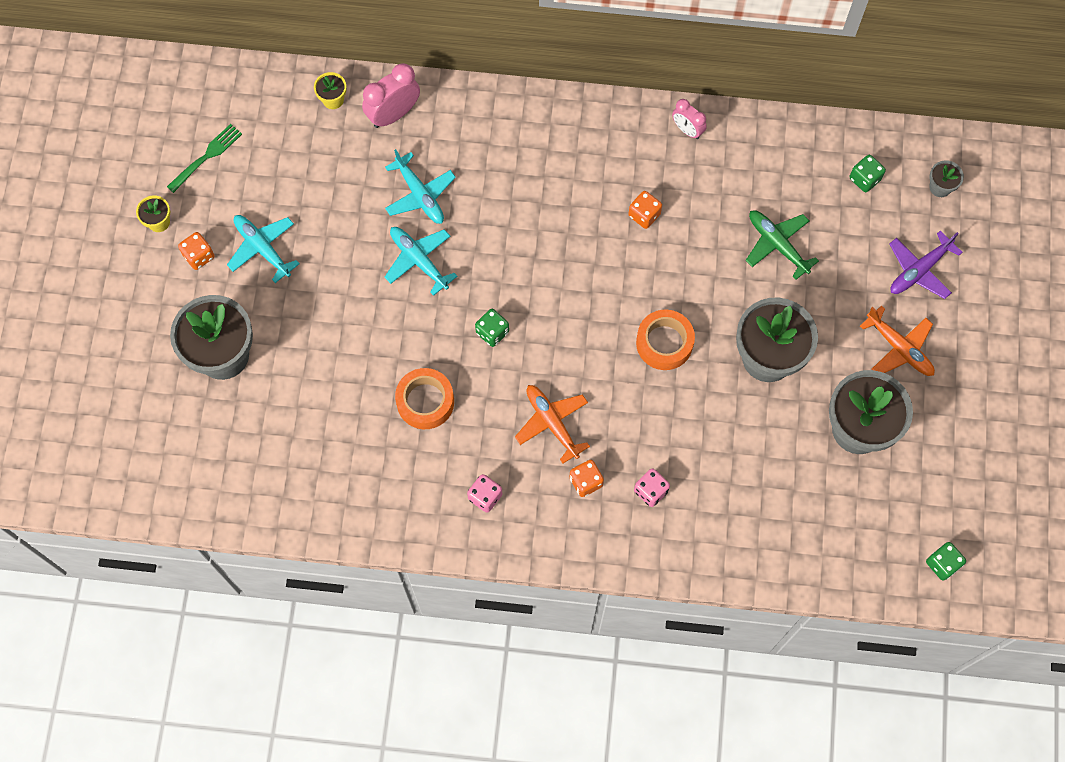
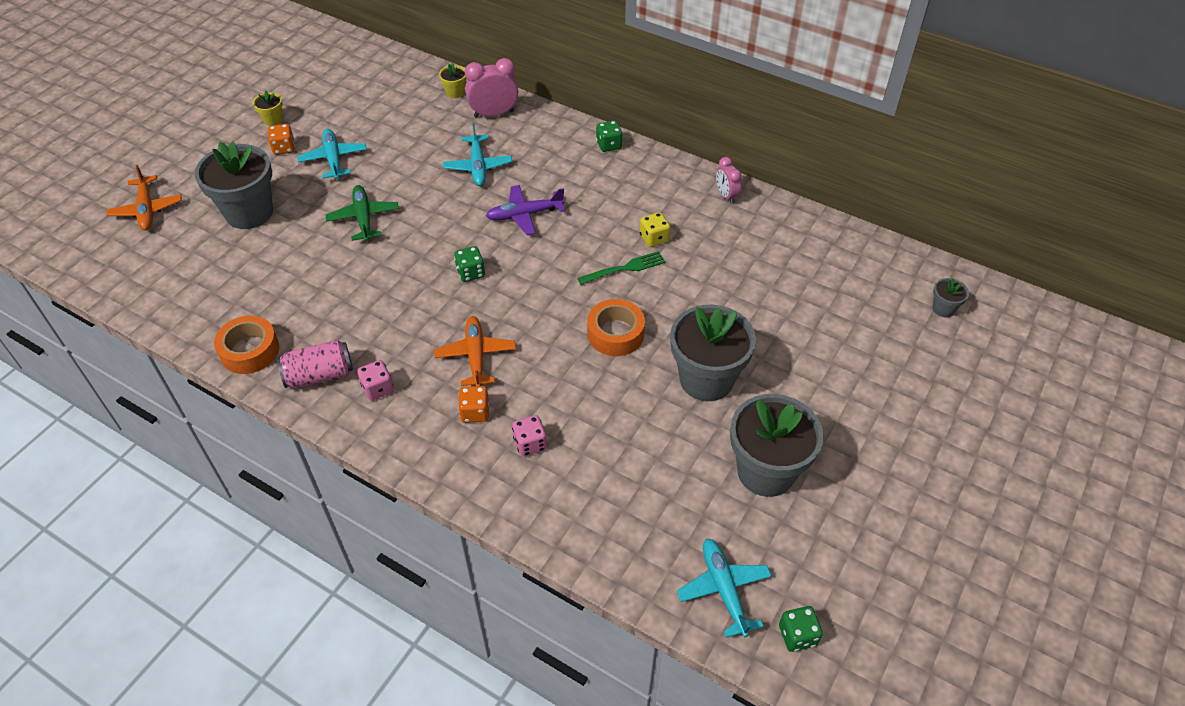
camera: 25 degrees right, 20 degrees down
(206, 157) = (338, 95): green fork -> green fork (624, 269)
(419, 261) = (446, 206): turquoise plane -> turquoise plane (724, 590)
(423, 507) = (319, 375): none -> pink can
(425, 401) = (380, 300): orange tape -> orange tape (249, 351)
(644, 215) = (654, 238): orange dice -> yellow dice
(777, 245) = (763, 299): green plane -> green plane (363, 218)
(864, 179) = (871, 279): green dice -> green dice (609, 145)
(899, 348) = (842, 419): orange plane -> orange plane (147, 209)
(919, 270) = (893, 364): purple plane -> purple plane (525, 215)

